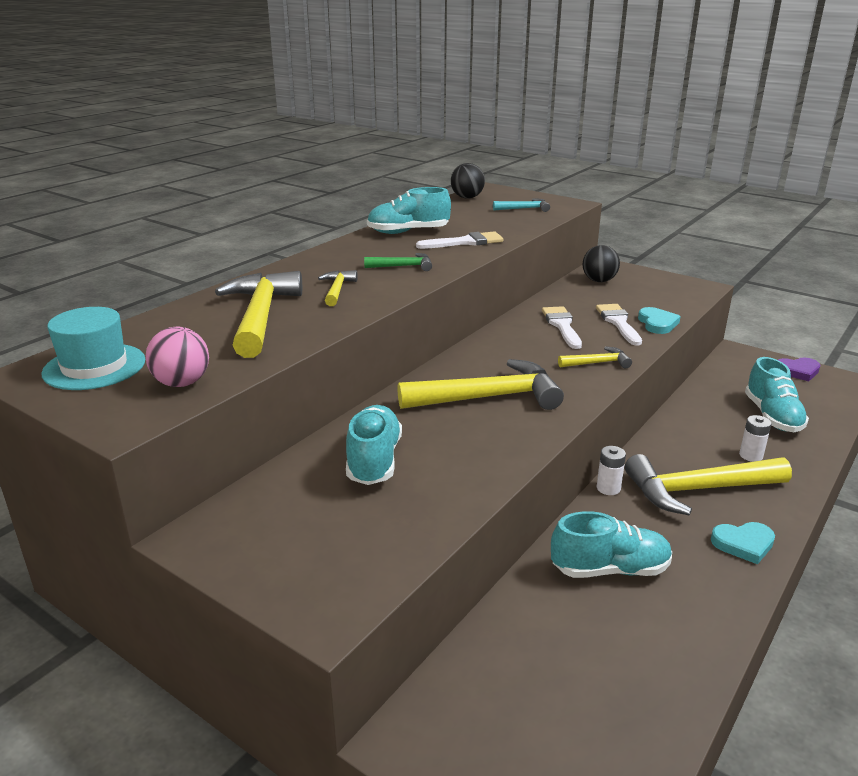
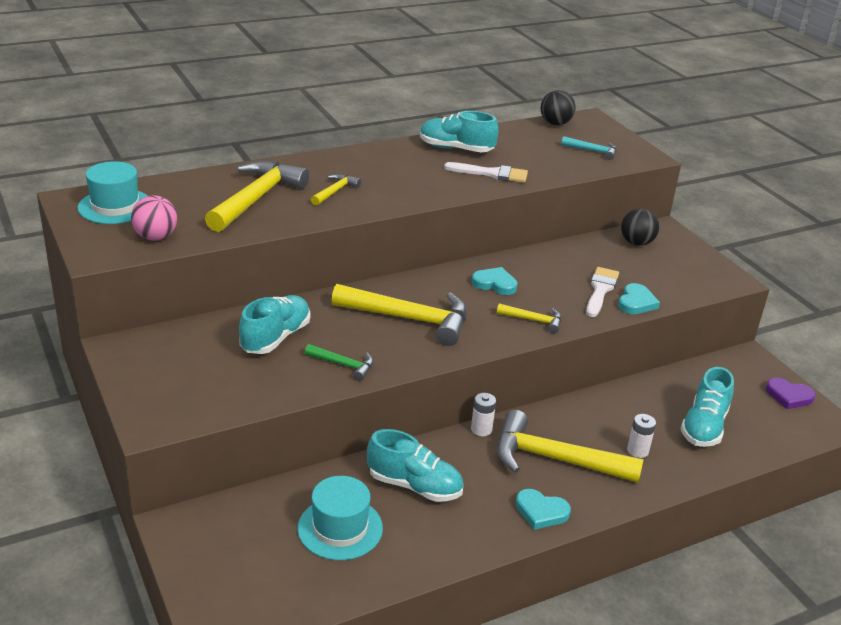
camera: 25 degrees right, 5 degrees up
(403, 266) = (410, 184): green hammer -> green hammer (343, 365)
(527, 344) = (495, 284): none -> turquoise heart
(562, 325) = (545, 277): white brush -> none
(587, 650) = (340, 528): none -> turquoise hat

